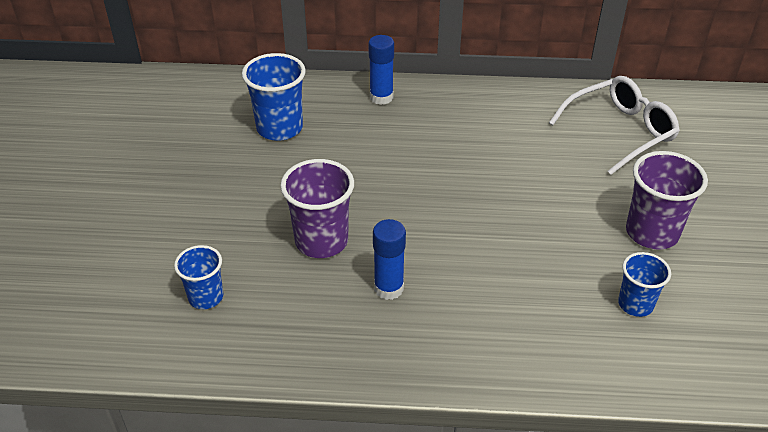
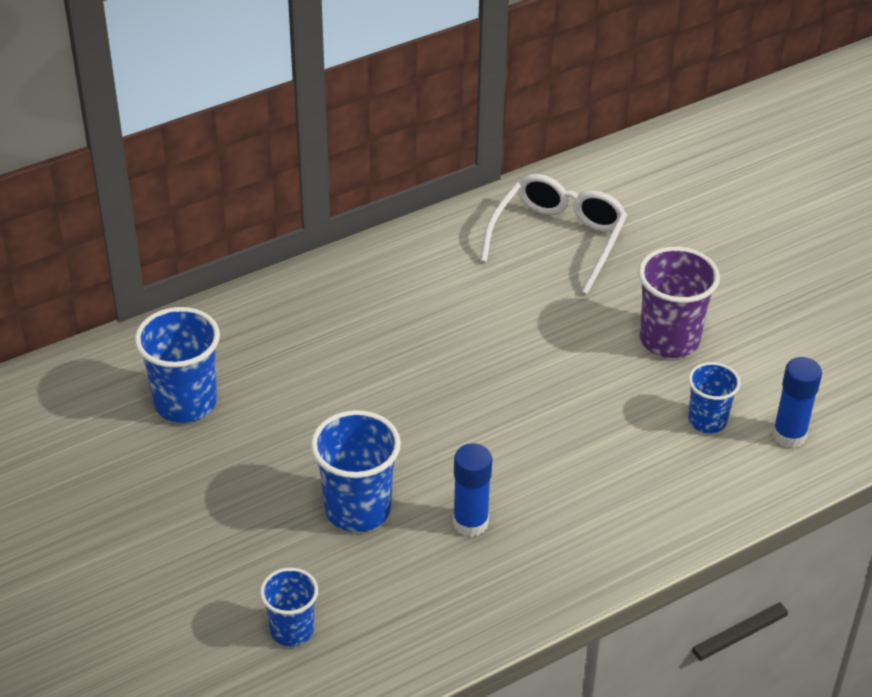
camera: 35 degrees left, 0 degrees up
(321, 241) = (357, 509): purple cup -> blue cup
(381, 97) = (269, 310): blue glue stick -> blue glue stick (789, 435)

